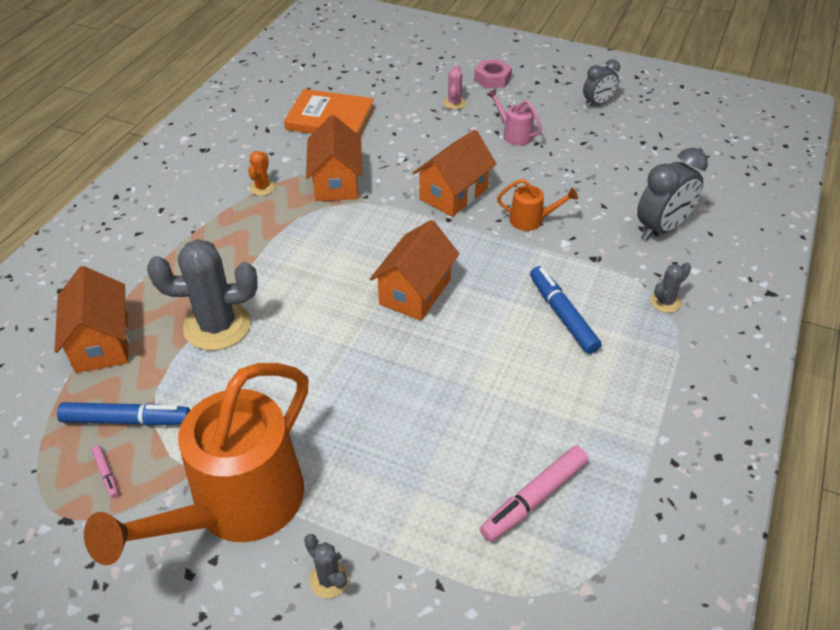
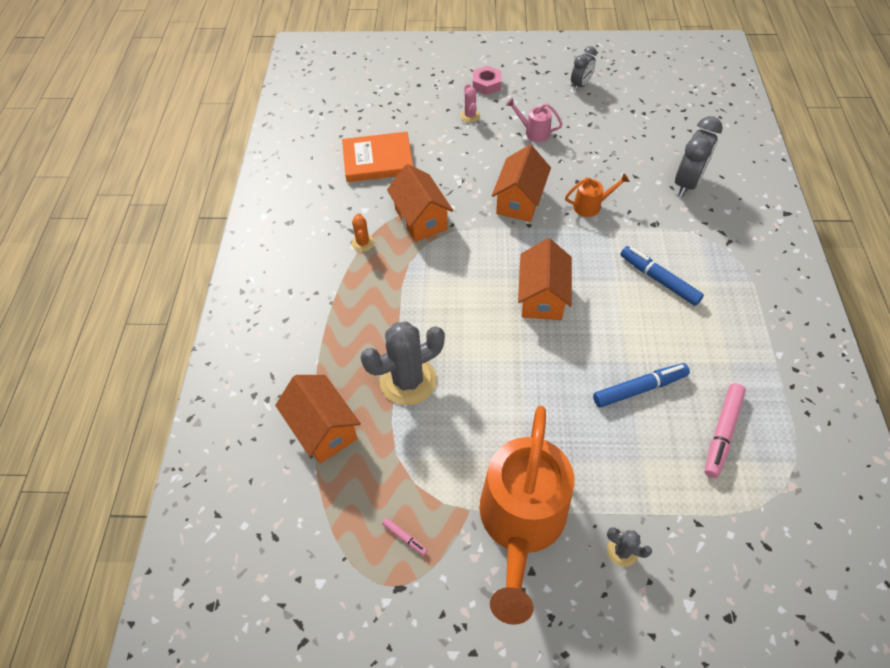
camera: 20 degrees left, 10 degrees up
(127, 420) = (390, 487): blue marker -> blue marker (639, 388)
(665, 302) = (722, 244): grey cactus -> none

